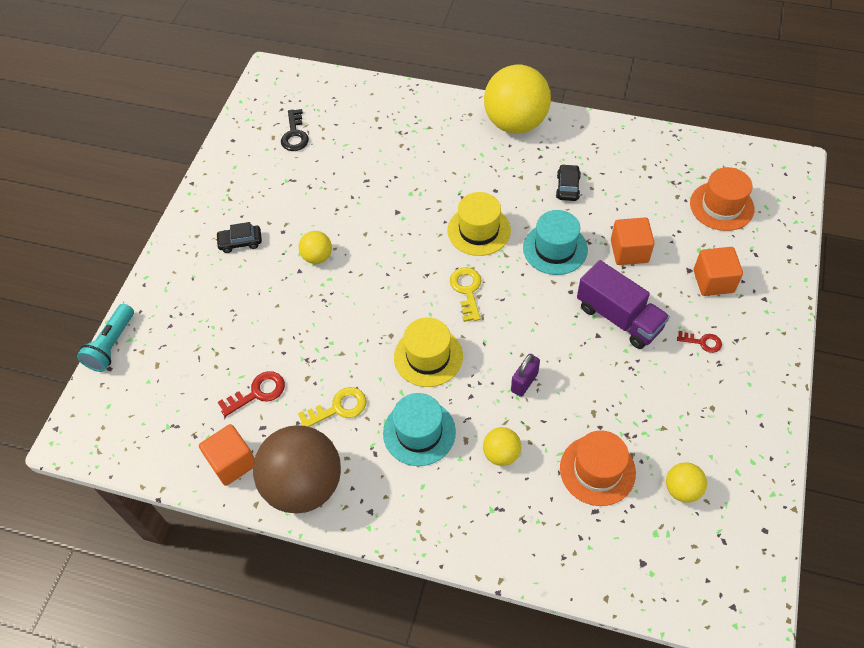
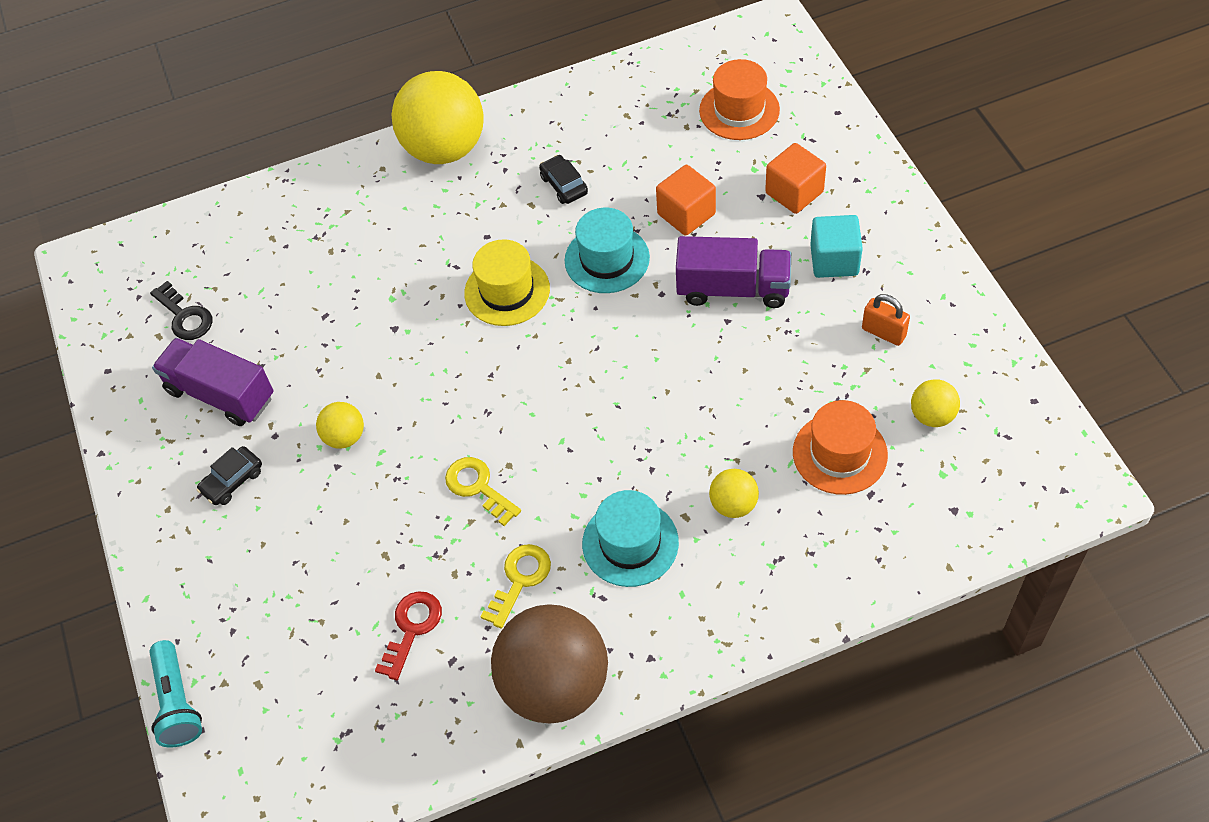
camera: 35 degrees left, 0 degrees up
(232, 462) = (452, 721): orange cube -> none
(276, 190) = (221, 394): none -> purple truck
(428, 356) = (570, 459): yellow hat -> none
(467, 290) = (550, 363): yellow key -> yellow key (478, 487)
(524, 382) = (694, 417): purple padlock -> none
(696, 411) = (883, 332): none -> orange padlock
(703, 342) = (834, 260): red key -> turquoise cube

